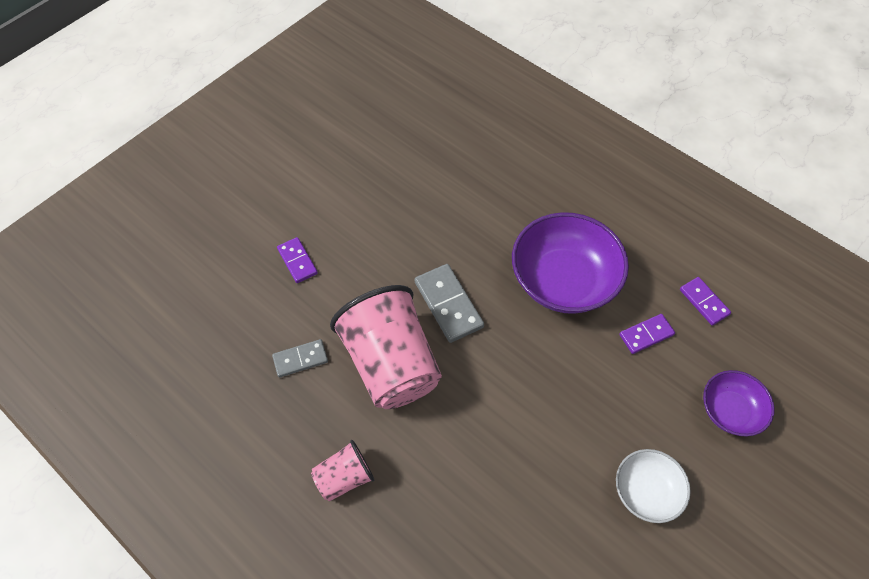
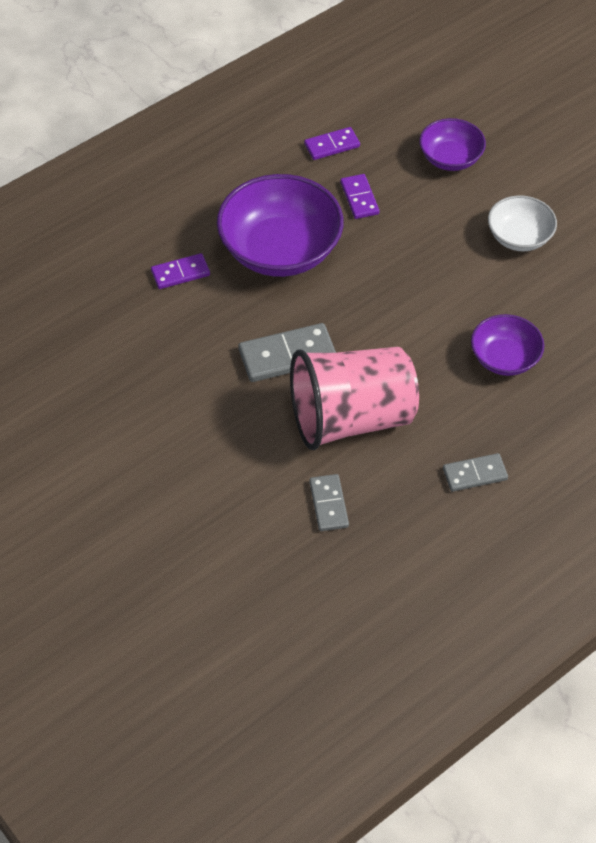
camera: 80 degrees left, 5 degrees down
(297, 261) = (192, 498): purple domino -> purple domino (180, 273)
(344, 477) = (475, 474): pink cup -> grey domino
(484, 491) = (504, 358): none -> purple bowl

